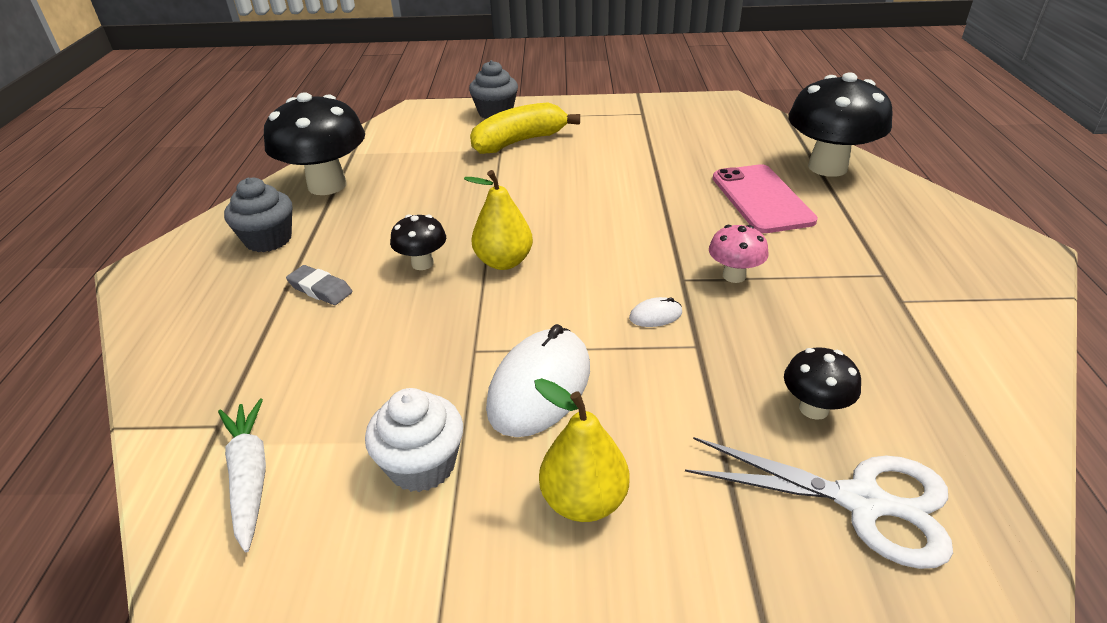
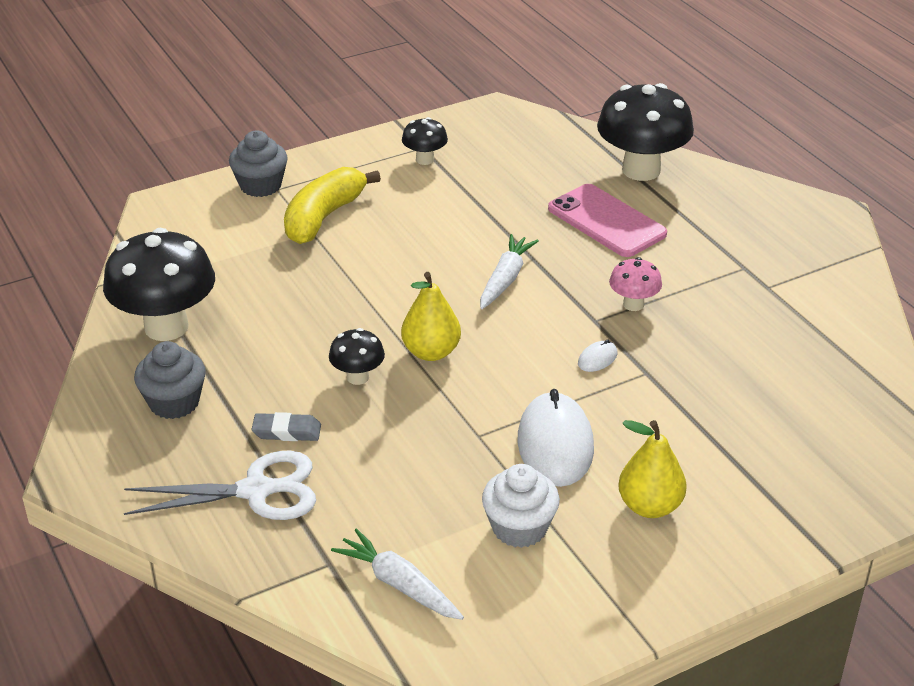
camera: 30 degrees left, 0 degrees up
(625, 221) = (505, 279): none -> white carrot
(813, 408) = (755, 391): black mushroom -> black mushroom (425, 159)
(863, 502) = (818, 441): white scissors -> white scissors (257, 490)

